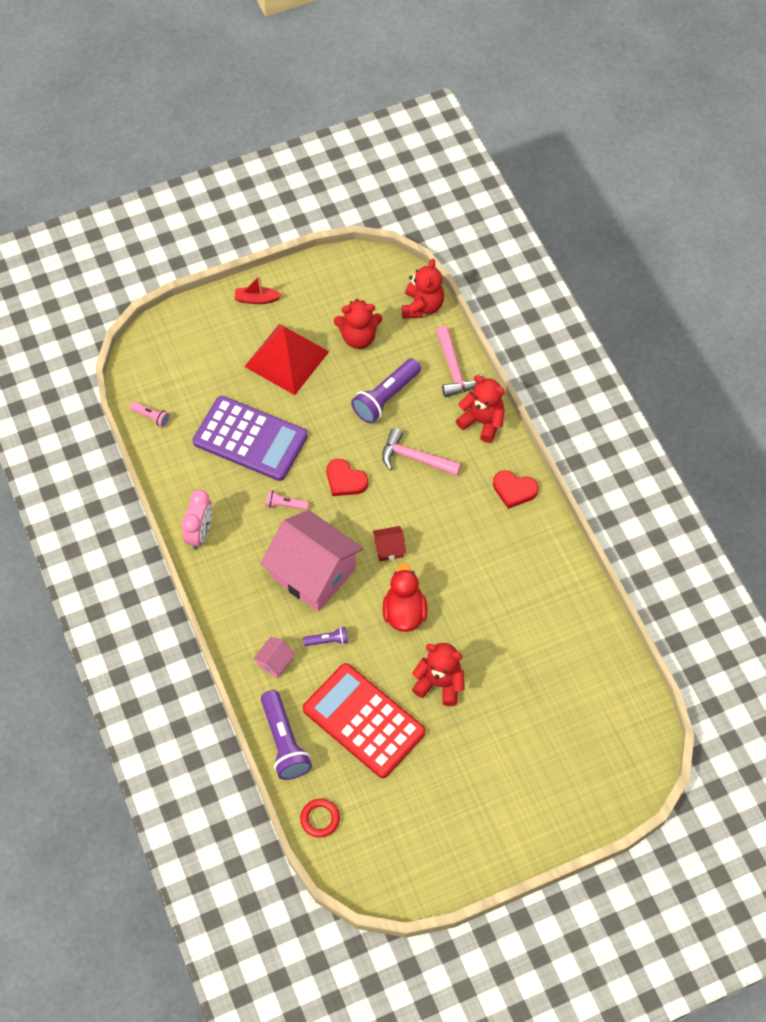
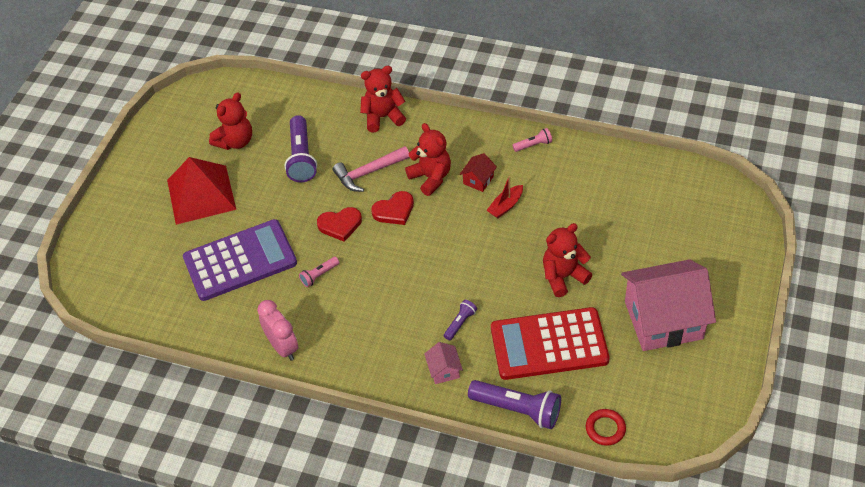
camera: 45 degrees left, 10 degrees down
(151, 417) = (146, 312): pink flashlight -> pink flashlight (533, 145)
(256, 299) = (130, 180): red boat -> red boat (505, 206)
(313, 573) = (394, 295): pink house -> pink house (663, 320)
(389, 548) = (424, 235): red house -> red house (478, 180)
(404, 612) = (485, 260): red duck -> none
(422, 306) = (255, 91): red teddy bear -> red teddy bear (431, 177)
(454, 369) = (324, 106): pink hammer -> none
(514, 490) = (455, 134): red heart -> red heart (394, 210)

